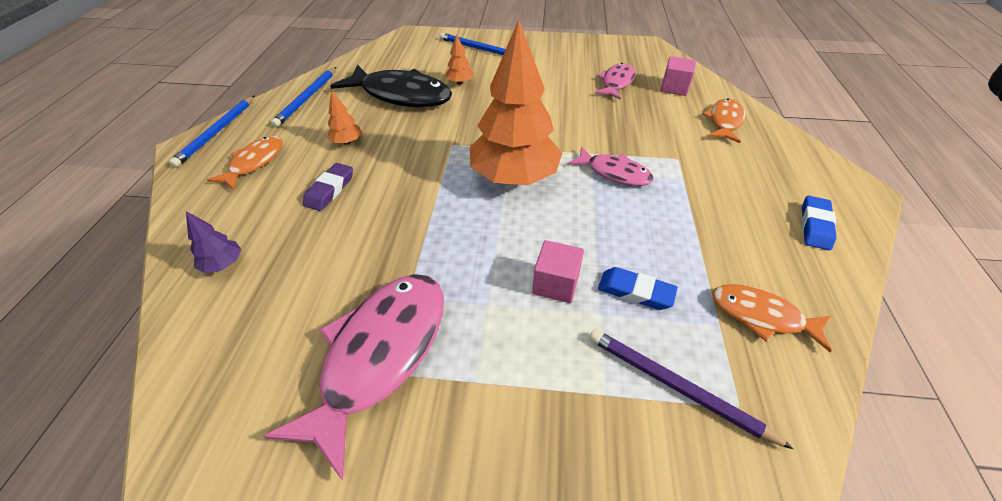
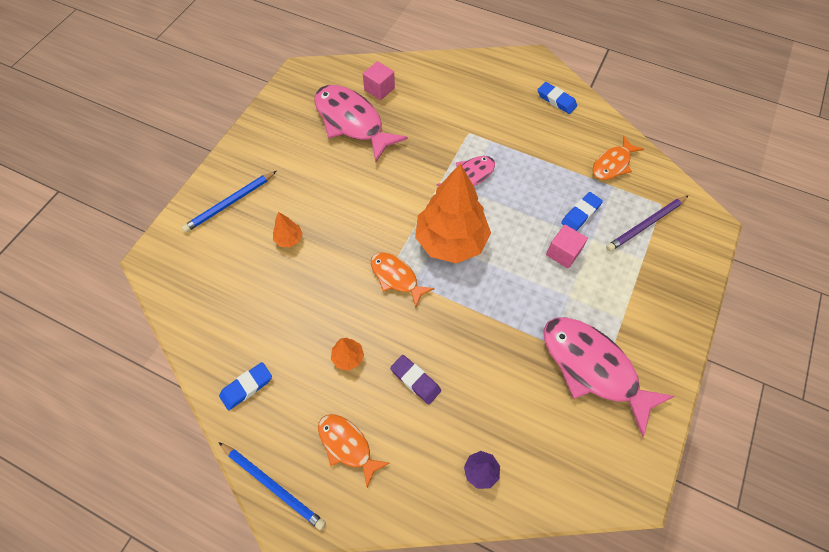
camera: 70 degrees left, 15 degrees up
(307, 98) = (246, 387): blue pencil -> blue eraser
(401, 95) = (286, 296): black fish -> none
(616, 83) = (352, 122): pink fish -> pink fish, size x1.78
(724, 121) = (438, 83): orange fish -> orange fish (396, 277)

